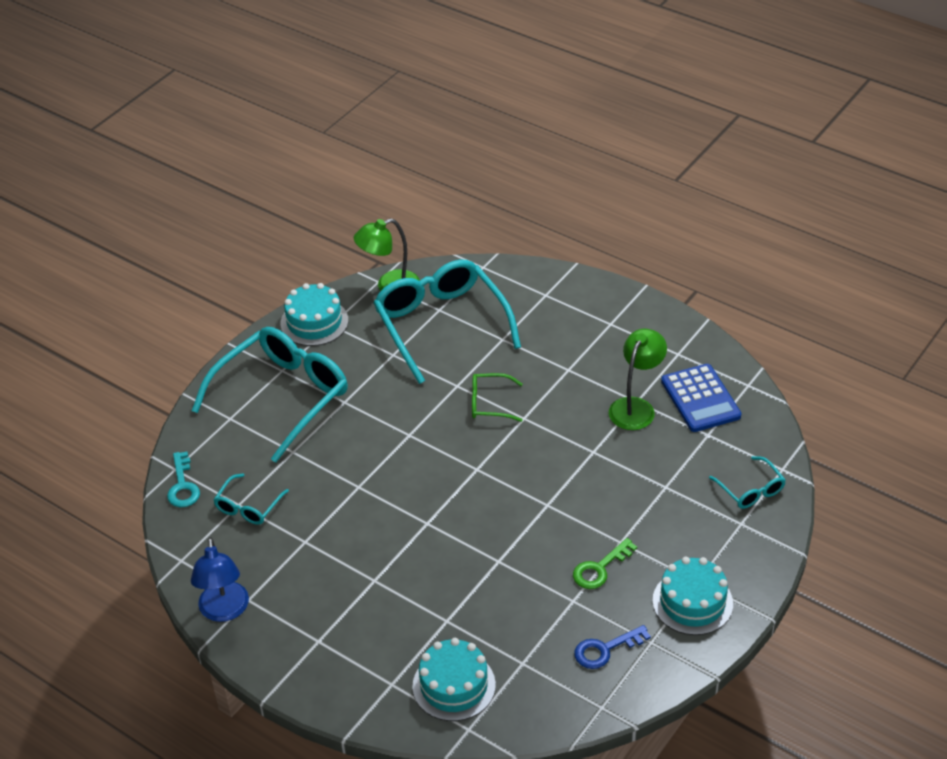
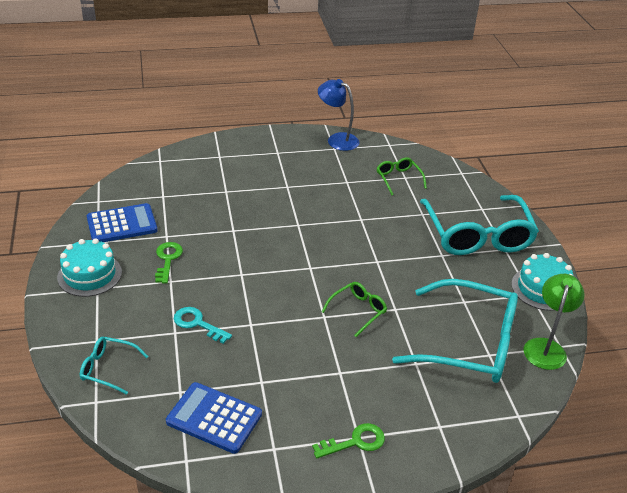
camera: 130 degrees right, 5 degrees down
(183, 486) = (444, 169): turquoise key -> turquoise key (197, 324)
(248, 507) = (398, 179): turquoise glasses -> green glasses
(454, 685) = (187, 170): turquoise cake -> none
(605, 650) = (122, 224): blue key -> blue calculator
(616, 322) = (355, 442): none -> green key
(636, 407) = (257, 376): green lamp -> none

